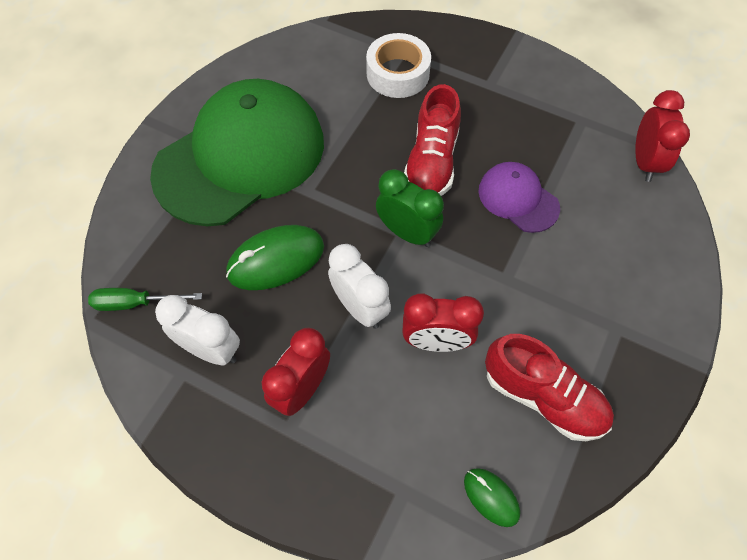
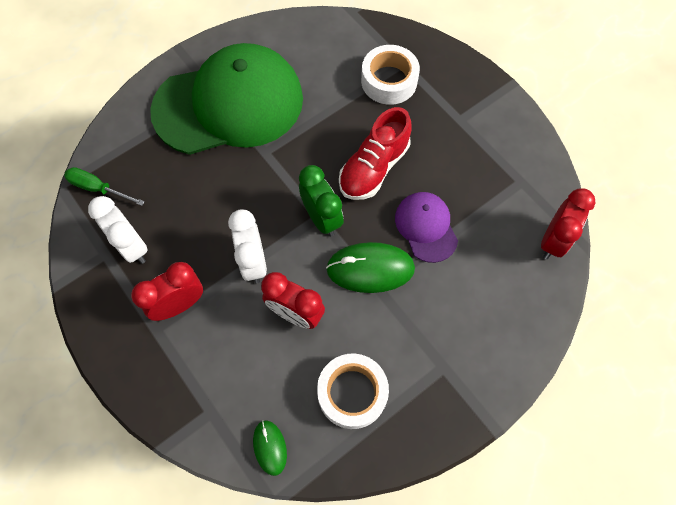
camera: 25 degrees right, 5 degrees up
(276, 260) = (212, 198): green mouse -> green mouse (370, 269)
(543, 397) = (352, 393): red shoe -> white tape

